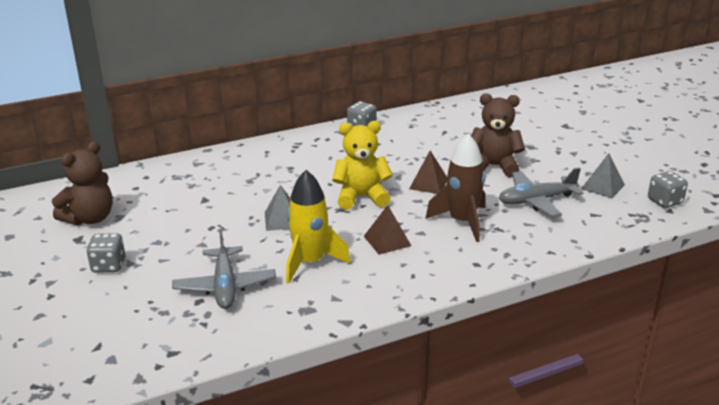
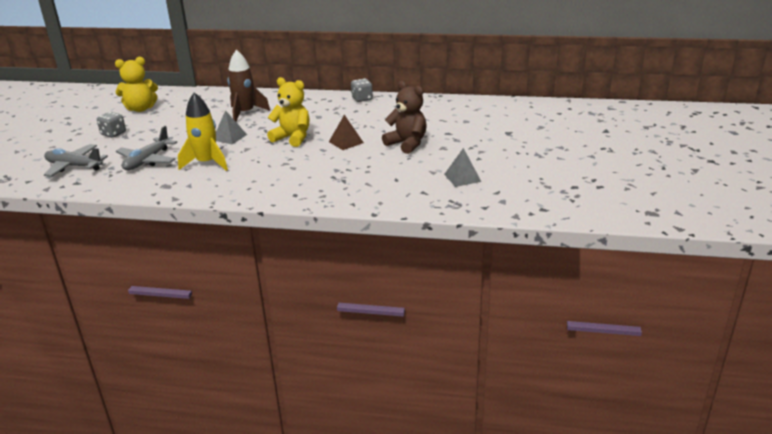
camera: 35 degrees right, 0 degrees up
(90, 218) = (140, 109): brown teddy bear -> yellow teddy bear
(387, 241) = (266, 166): brown pyramid -> none
(462, 222) = (327, 169): brown rocket -> brown rocket (245, 113)
(536, 201) = (398, 172): grey plane -> grey plane (74, 166)
(664, 201) = (492, 200): grey dice -> none

